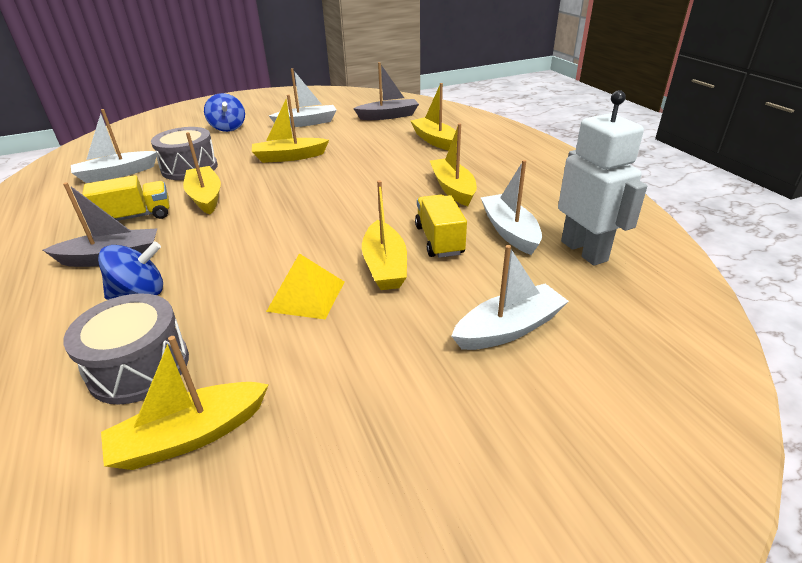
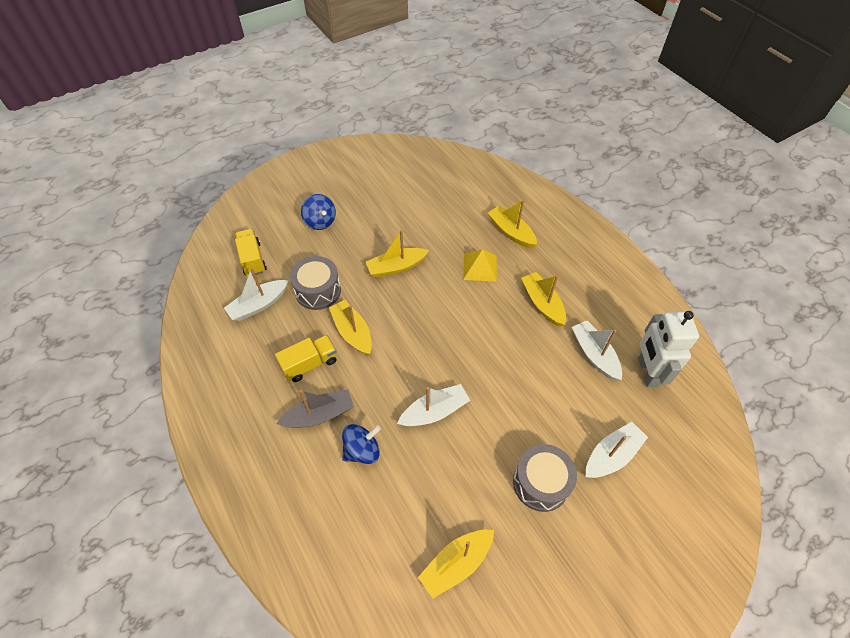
camera: 10 degrees left, 20 degrees up
(139, 367) = (399, 517): grey drum -> grey drum (541, 483)
(306, 296) = (476, 440): yellow pyramid -> yellow pyramid (480, 267)
(307, 123) = (389, 208): white boat -> white boat (434, 411)
(385, 266) = (518, 403): yellow boat -> none
(388, 116) = (459, 191): grey boat -> none
(439, 240) = (548, 370): yellow truck -> yellow truck (252, 259)
(584, 251) = (647, 372): white robot -> white robot turned 150 degrees counterclockwise

